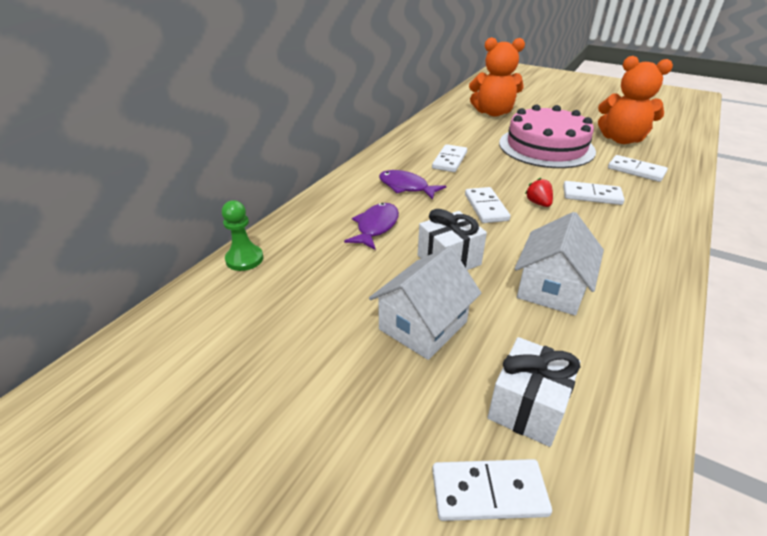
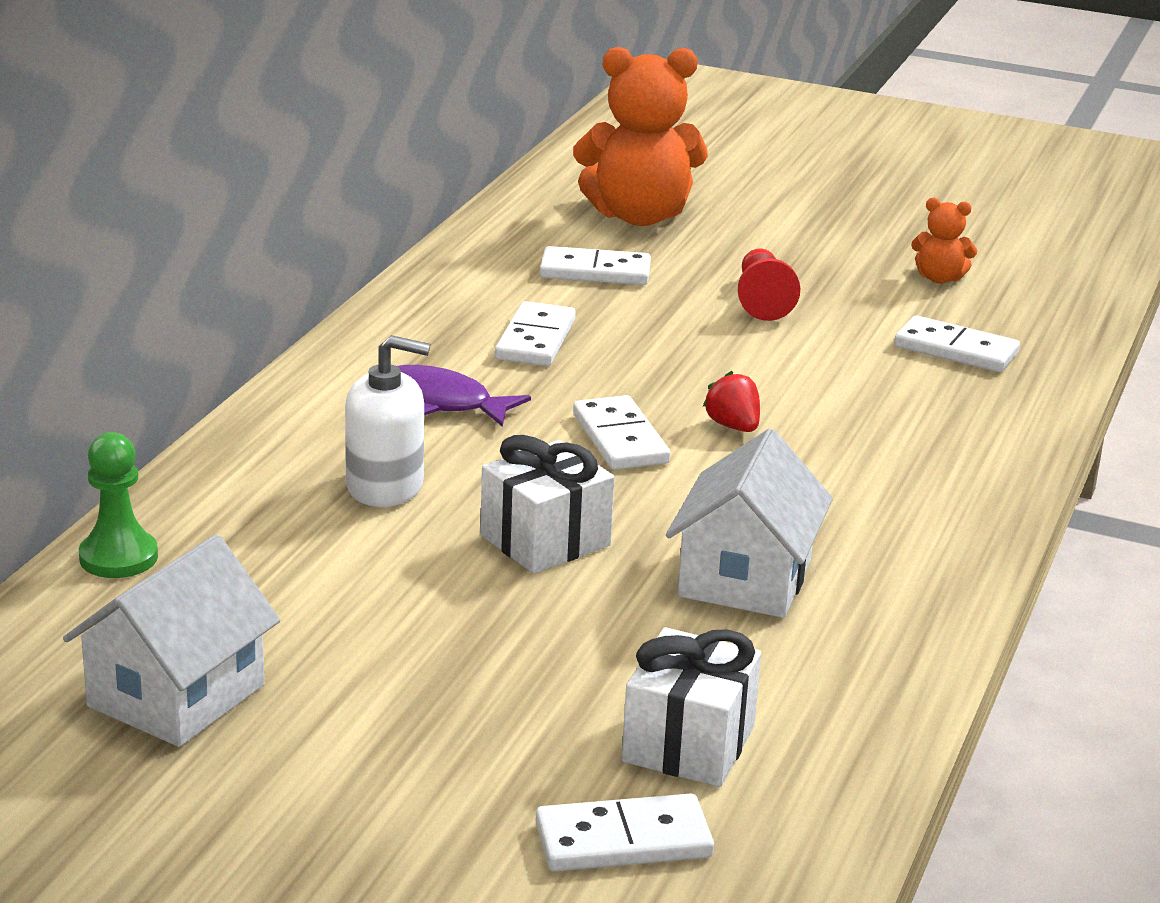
camera: 10 degrees left, 10 degrees down
(376, 227) = (385, 486): purple fish -> white soap dispenser
(423, 325) = (503, 647): white house -> white house (176, 696)
(546, 147) = (762, 301): pink cake -> red pawn
(591, 195) = (849, 406): white domino -> white domino (595, 272)
(621, 139) = (939, 278): orange teddy bear -> orange teddy bear, size x0.46

